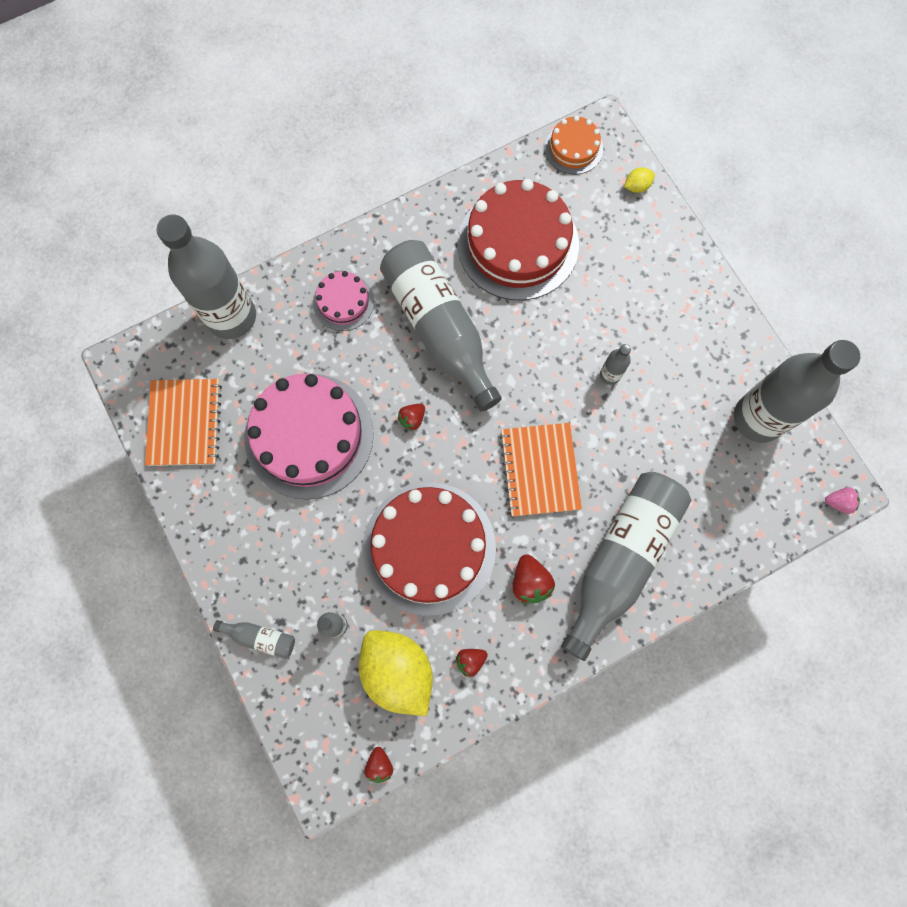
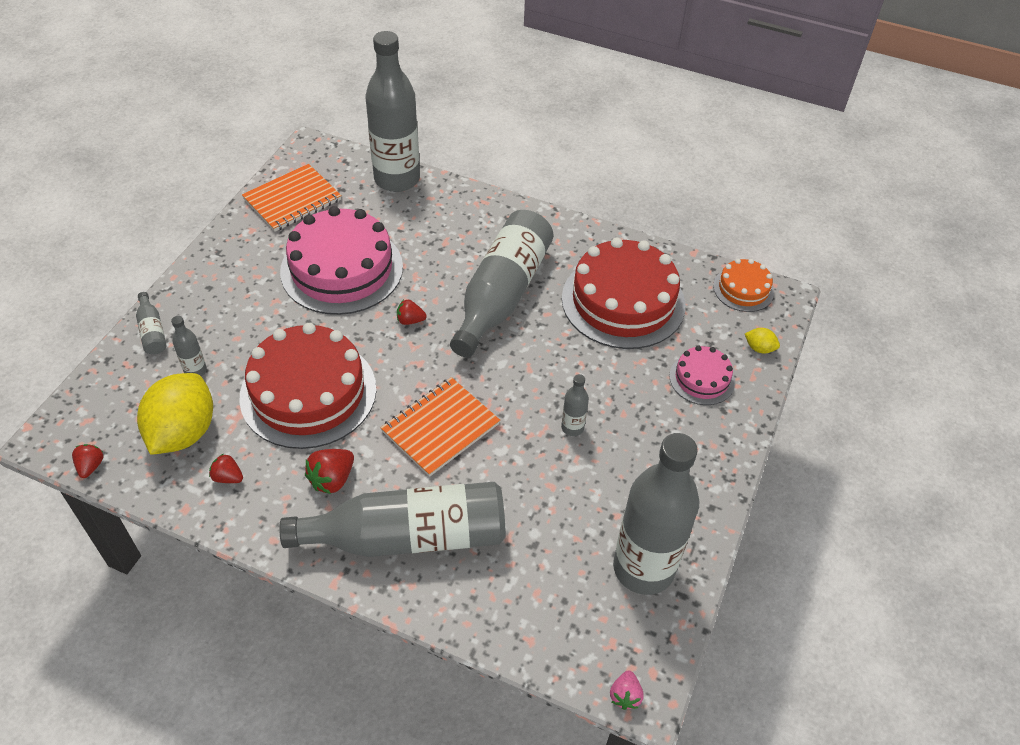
camera: 50 degrees right, 25 degrees down
(343, 302) = (468, 229): pink cake -> pink cake (702, 379)
(379, 764) = (91, 466): red strawberry -> red strawberry turned 135 degrees clockwise
(838, 502) = (625, 695): pink strawberry -> pink strawberry turned 45 degrees clockwise

